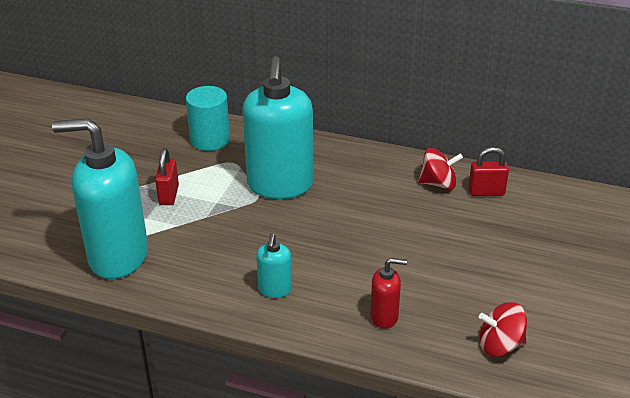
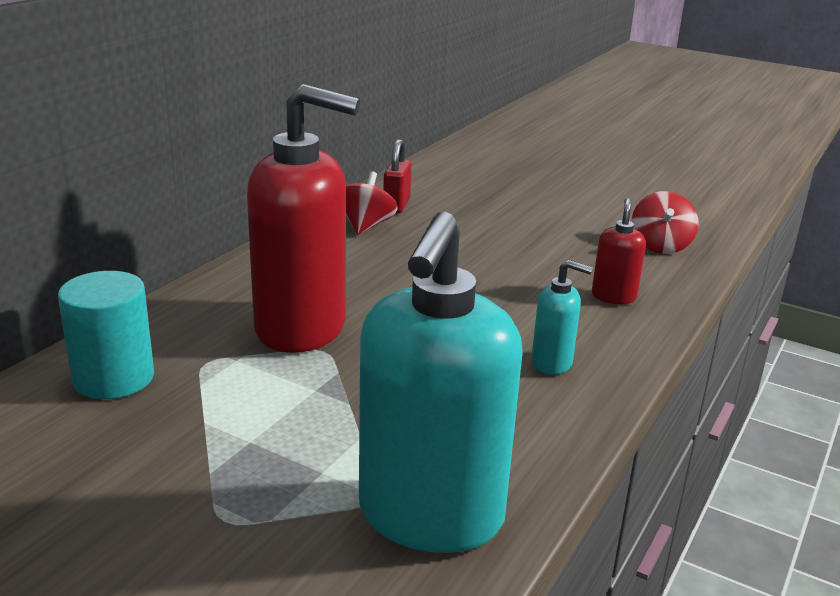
camera: 80 degrees left, 10 degrees down
(169, 195) = (263, 439): red padlock -> none
(280, 185) = (302, 328): turquoise soap dispenser -> red soap dispenser

